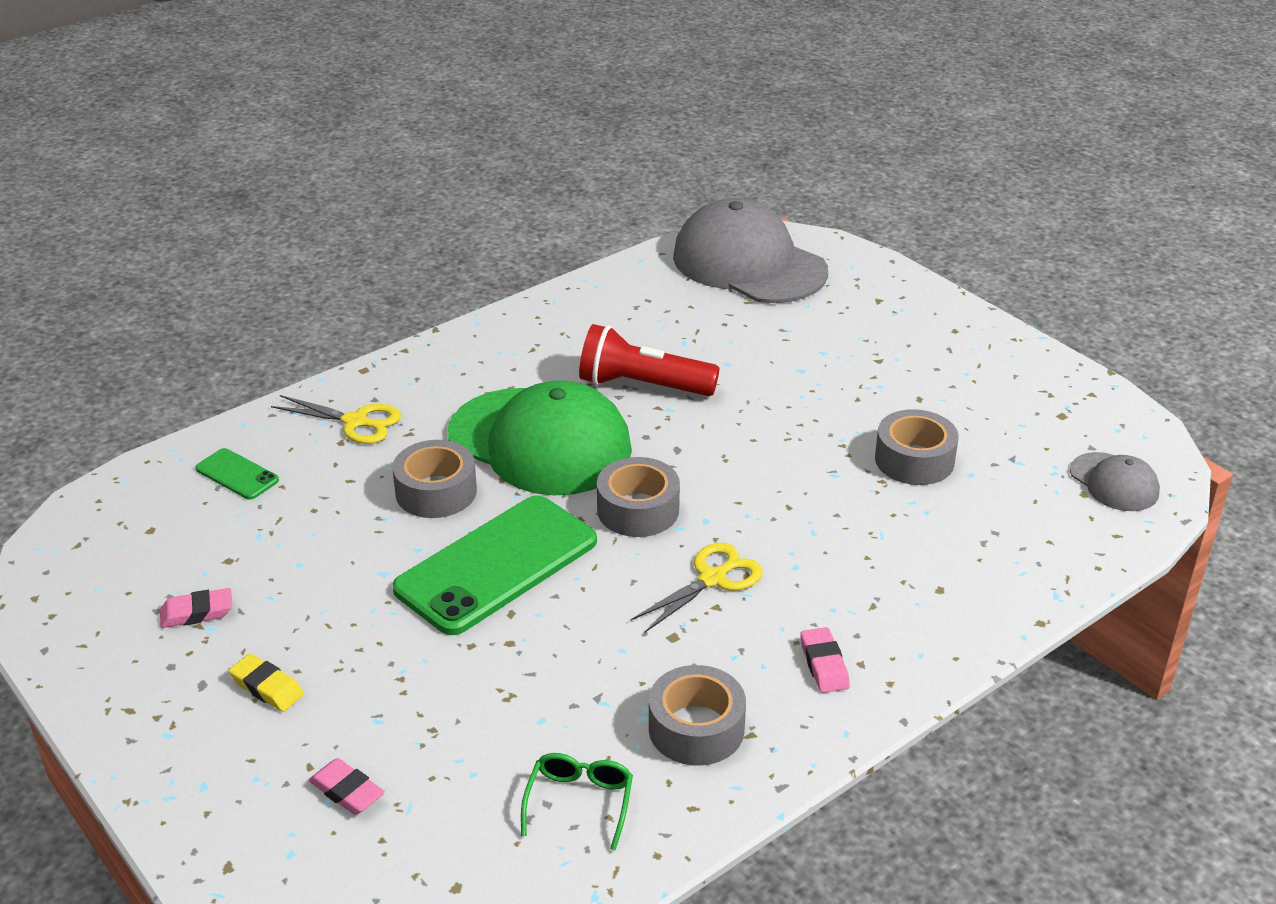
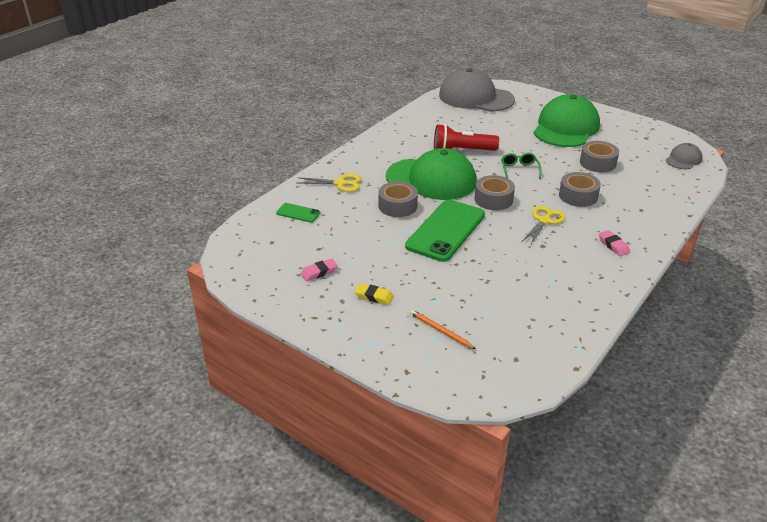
camera: 15 degrees left, 0 degrees up
(347, 791) = (440, 331): pink eraser -> orange pencil
(579, 803) = (547, 316): green glasses -> green glasses (519, 170)
(696, 728) = (577, 279): grey tape -> grey tape (578, 196)
(897, 364) = (566, 128): none -> green cap
(1114, 482) = (683, 159): grey cap -> grey cap turned 90 degrees counterclockwise

